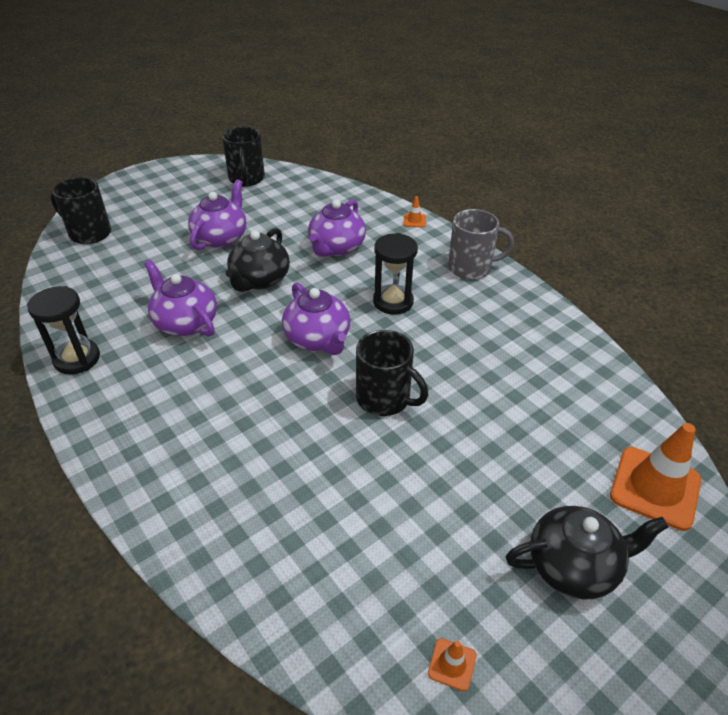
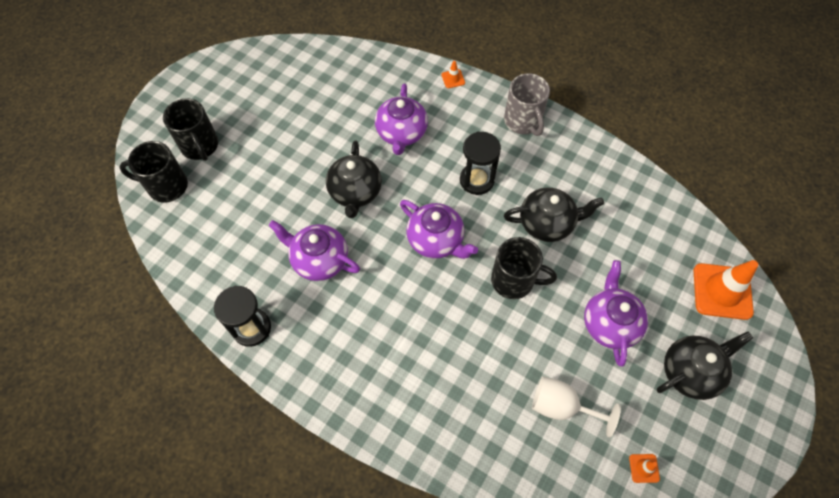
camera: 20 degrees left, 20 degrees up
(221, 237) = (293, 153): purple teapot -> purple teapot (609, 323)
(246, 179) = (274, 69): black mug -> black mug (200, 146)
(373, 547) = (561, 407): none -> white goblet
(453, 358) = (547, 223): none -> black teapot
(471, 268) = (523, 121): grey mug -> grey mug turned 90 degrees clockwise

